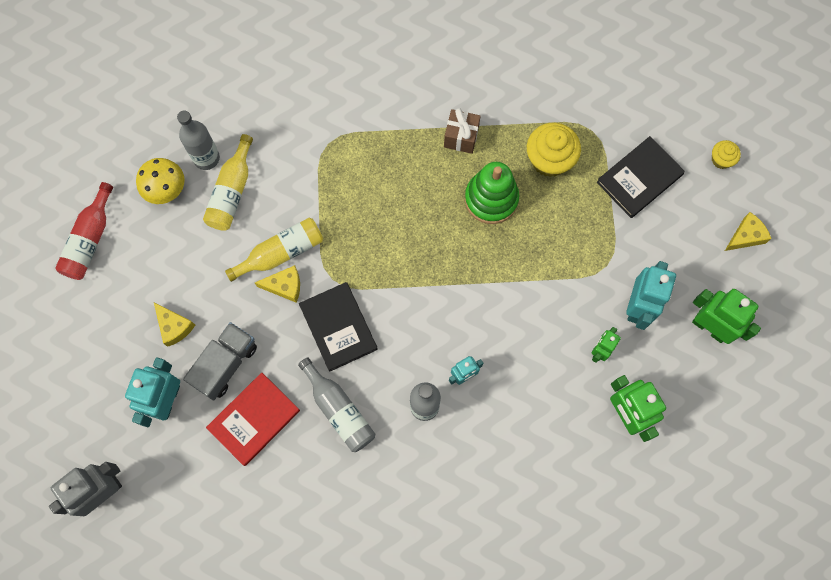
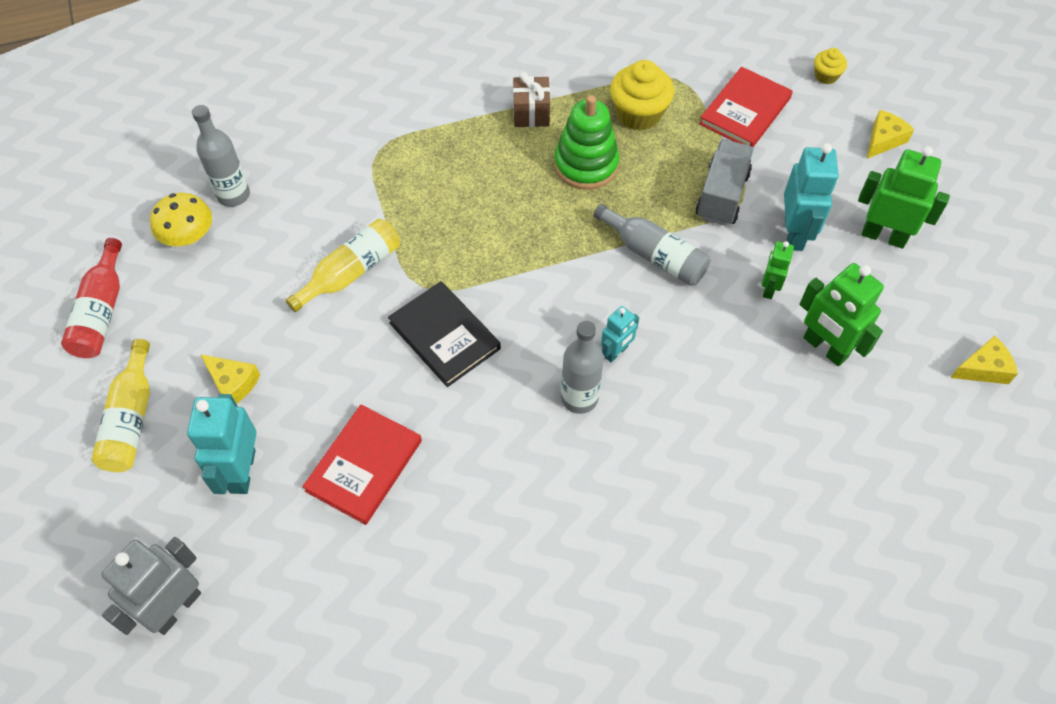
camera: 15 degrees left, 15 degrees down
(225, 364) = (310, 411): grey truck -> grey truck (722, 195)
(232, 192) = (273, 223): yellow bottle -> yellow bottle (131, 419)
(284, 286) = (364, 307): yellow cheese -> yellow cheese (983, 368)
(339, 410) = (472, 428): grey bottle -> grey bottle (654, 255)
(639, 178) = (745, 111): black book -> red book

